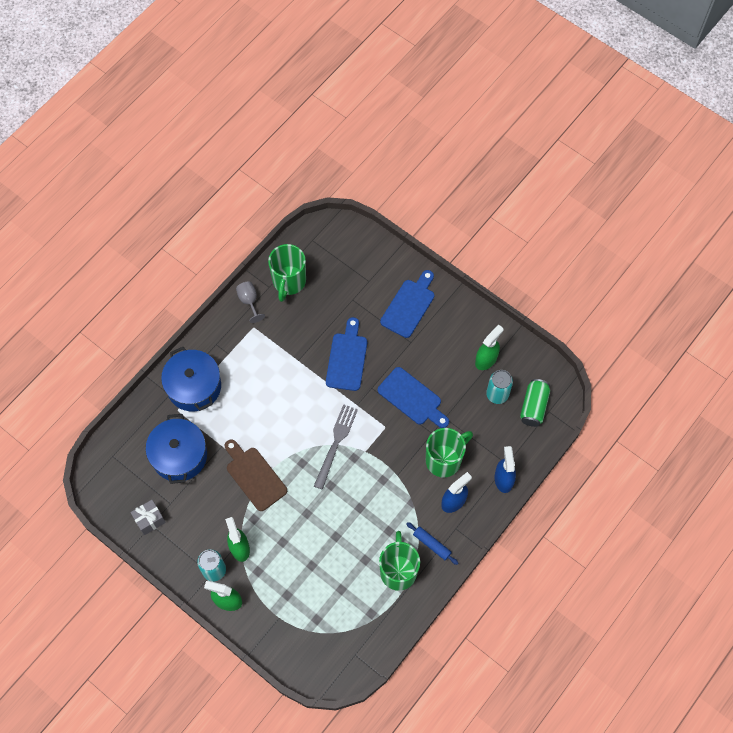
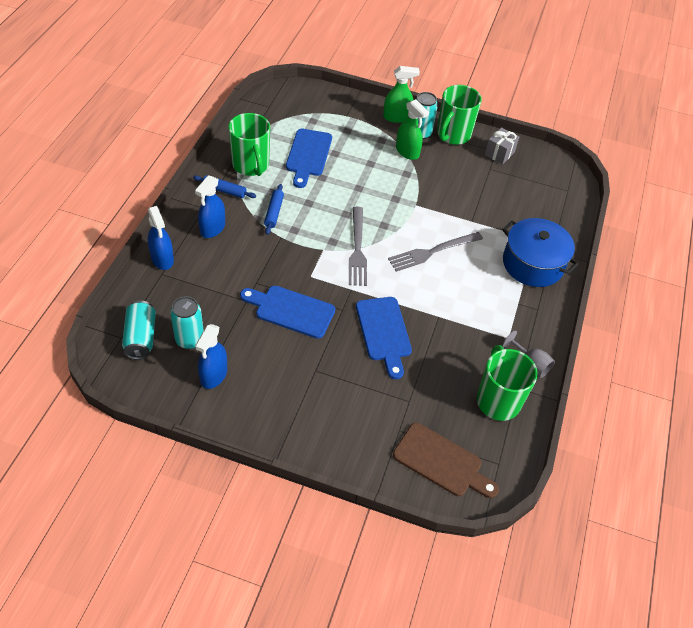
camera: 155 degrees right, 15 degrees down
(179, 455) = (506, 204): blue pot -> none
(254, 476) = (425, 204): brown cutting board -> brown cutting board (441, 462)
(273, 422) = (432, 252): none -> grey fork
(394, 505) = (274, 212): none -> blue rolling pin
(409, 306) = (334, 413): blue cutting board -> blue cutting board (308, 155)
(444, 460) = (234, 261): green mug -> green mug (453, 135)
(486, 359) = (213, 375): green spray bottle -> blue spray bottle
(534, 406) = (141, 338): green can -> turquoise can

